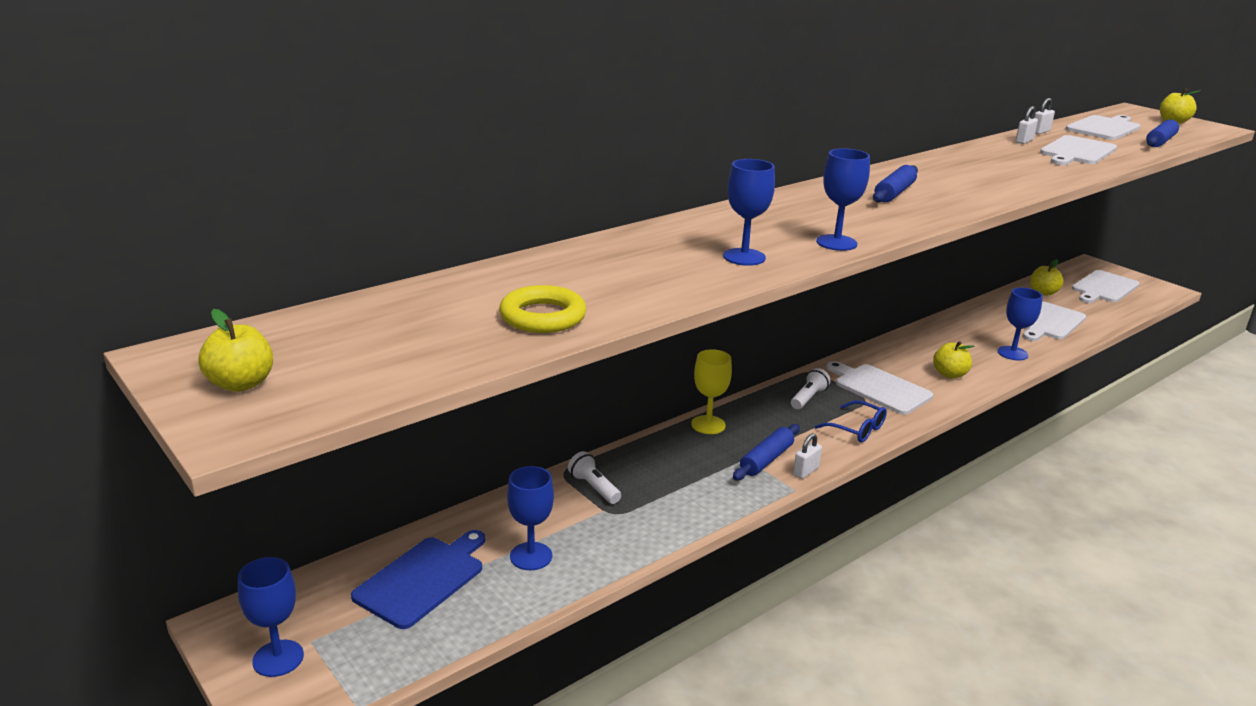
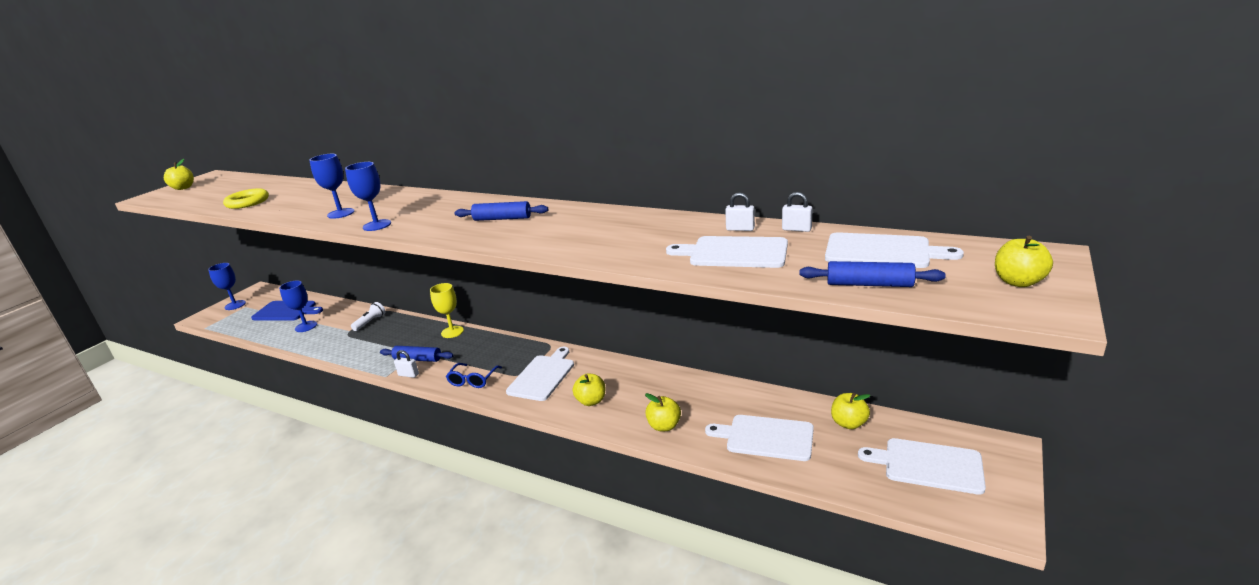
camera: 70 degrees right, 0 degrees up
(808, 398) = (508, 353): white flashlight -> none
(1012, 353) = (664, 426): blue goblet -> yellow apple

